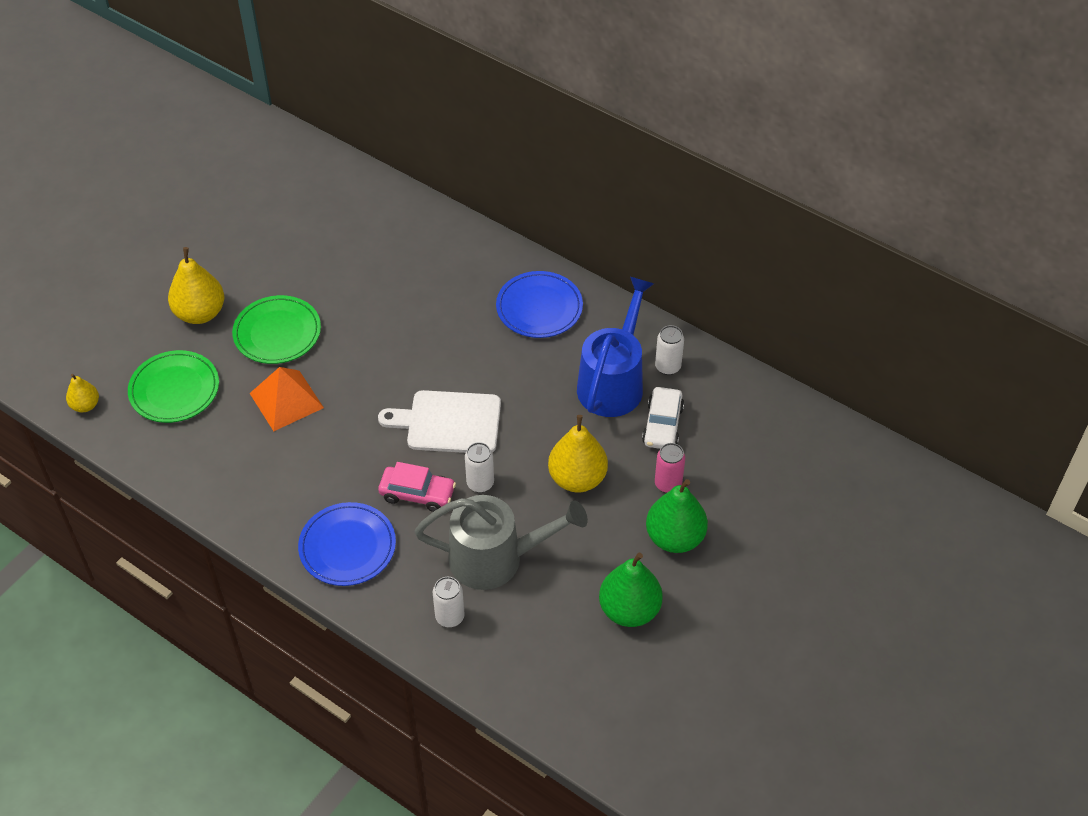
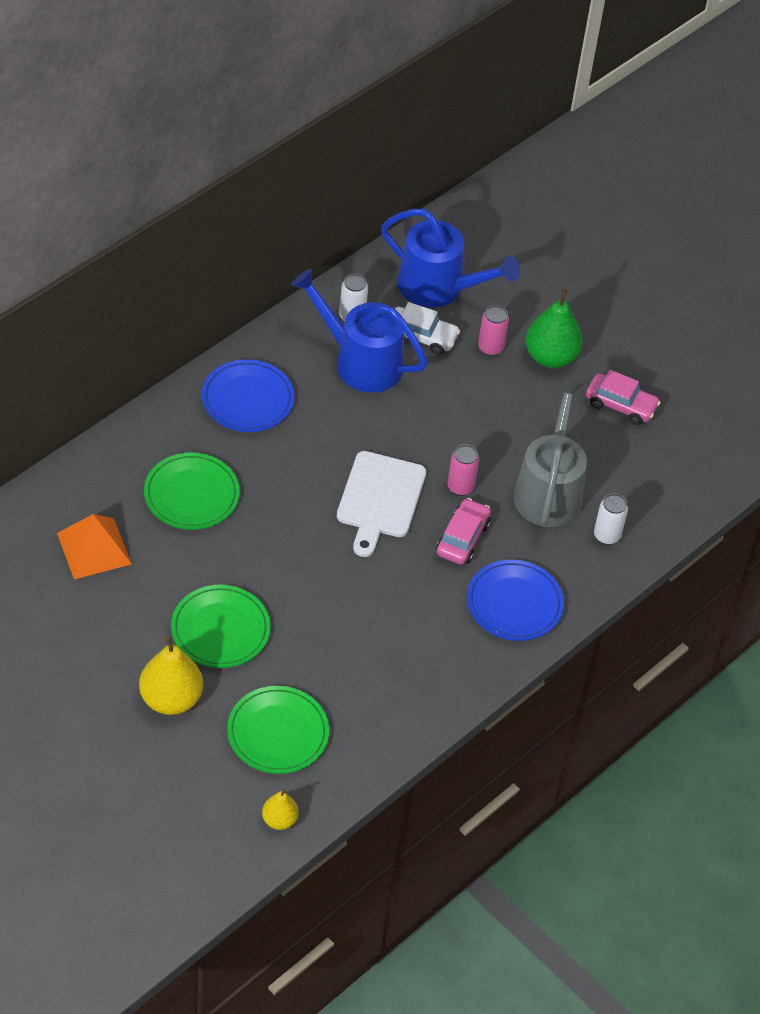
camera: 85 degrees left, 0 degrees up
(286, 400) = (318, 632): orange pyramid -> orange pyramid (94, 548)
(419, 288) = (191, 494): none -> green plate
(480, 483) = (460, 487): white can -> pink can
(577, 478) = (470, 412): yellow pear -> none
(629, 610) = (621, 405): green pear -> pink car
(732, 430) = (439, 288): none -> blue watering can

